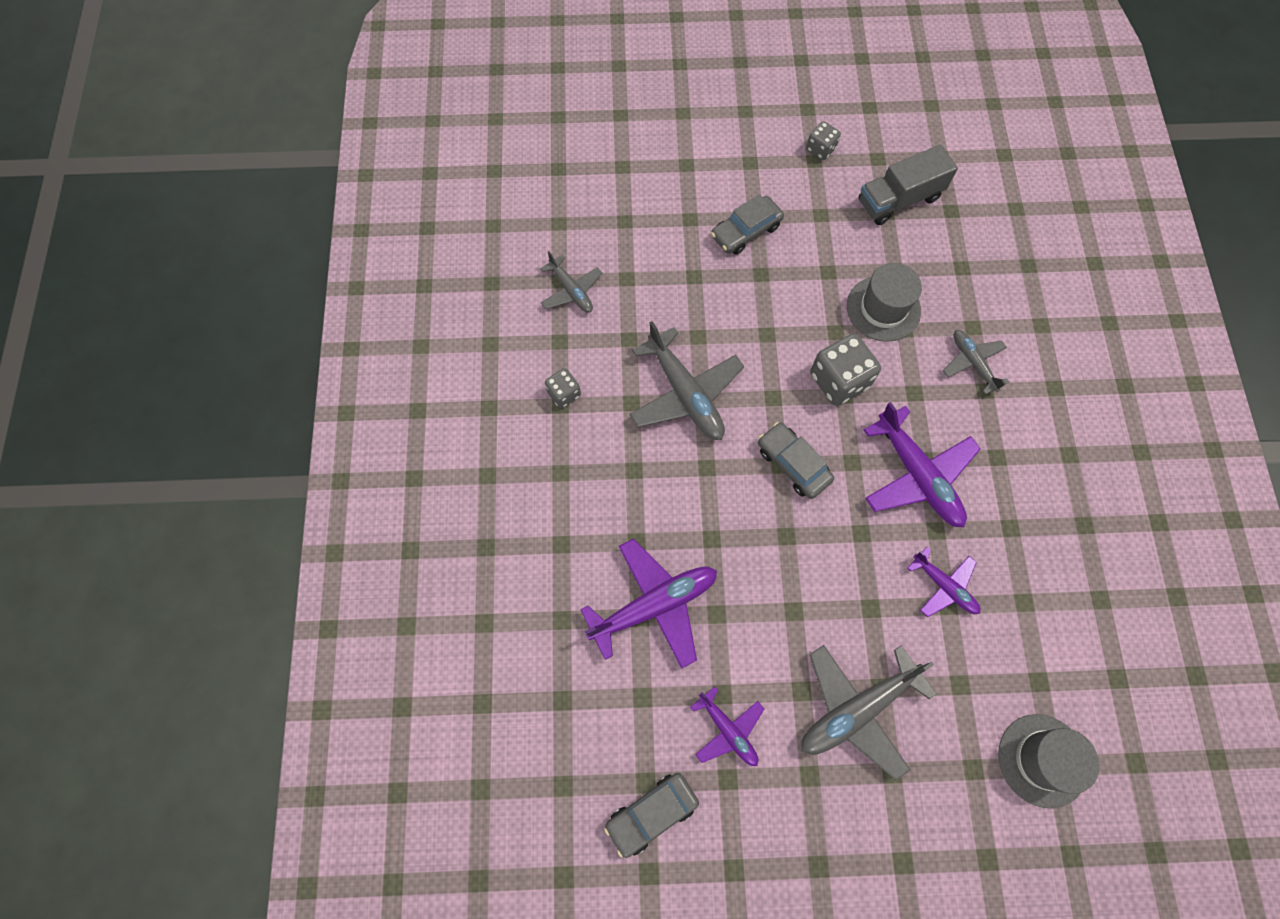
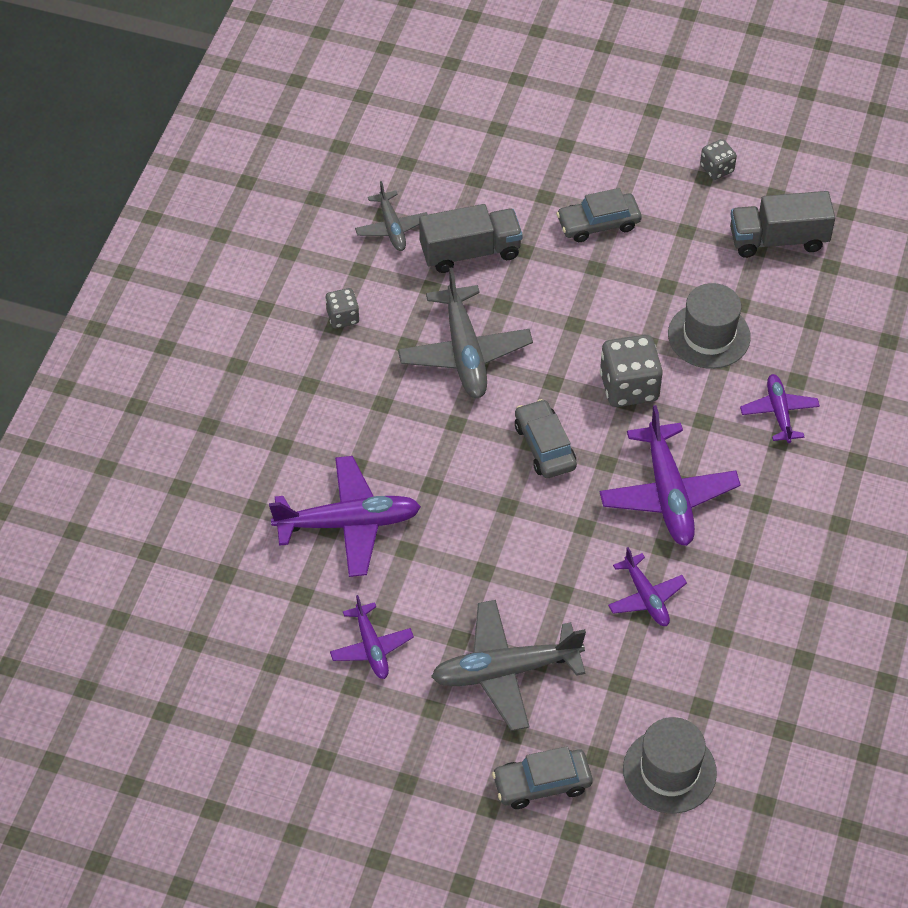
camera: 20 degrees right, 15 degrees down
(649, 293) = (470, 252): none -> grey truck
(651, 813) = (268, 689): grey car -> grey car (542, 783)
(972, 363) = (779, 412): grey plane -> purple plane

